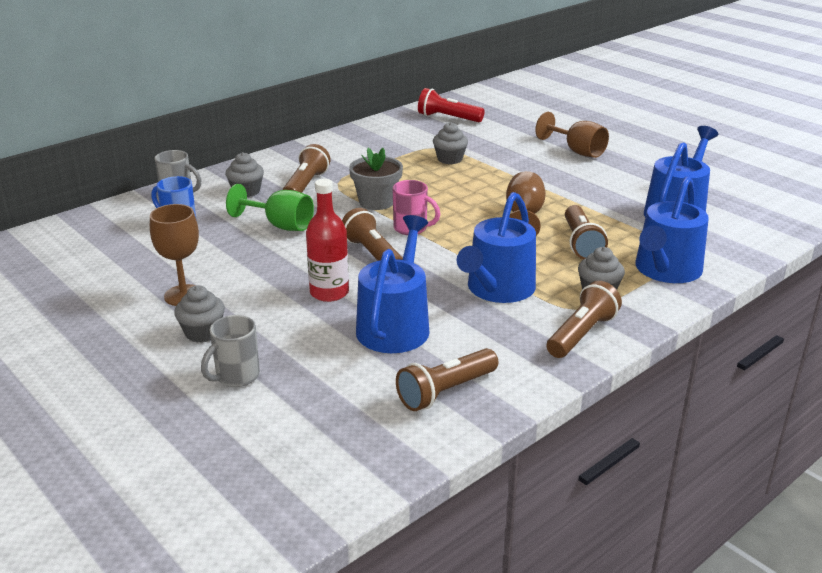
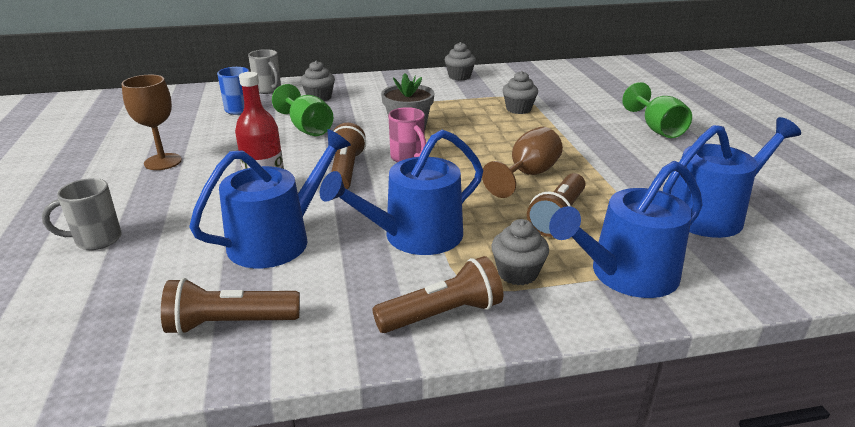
camera: 30 degrees right, 0 degrees up
(202, 333) = (130, 195): grey cupcake -> grey cupcake (459, 76)
(306, 185) = (370, 103): brown flashlight -> none
(448, 118) = (559, 77): red flashlight -> none
(577, 151) = (657, 129): brown goblet -> green goblet

